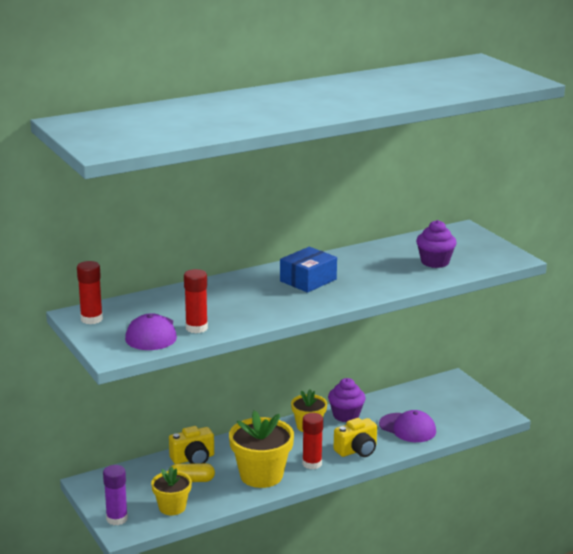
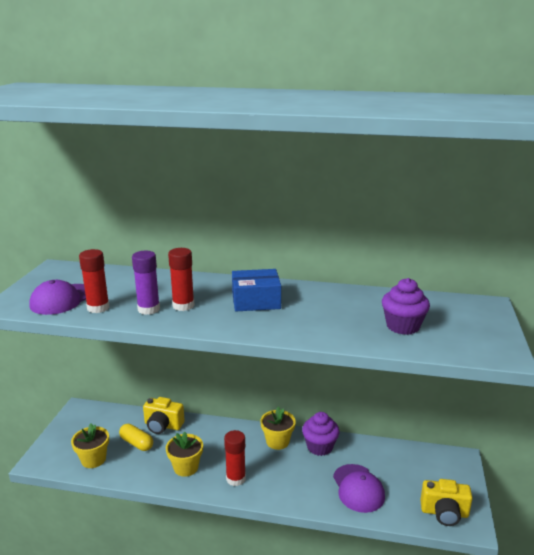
camera: 40 degrees right, 0 degrees up
(91, 319) = (55, 274): red glue stick -> red glue stick (183, 306)
(117, 519) = (51, 448): purple glue stick -> purple glue stick (148, 309)
(261, 475) = (186, 467): yellow flower pot -> yellow flower pot, size x0.60
(357, 450) = (287, 486): yellow camera -> yellow camera (444, 513)

